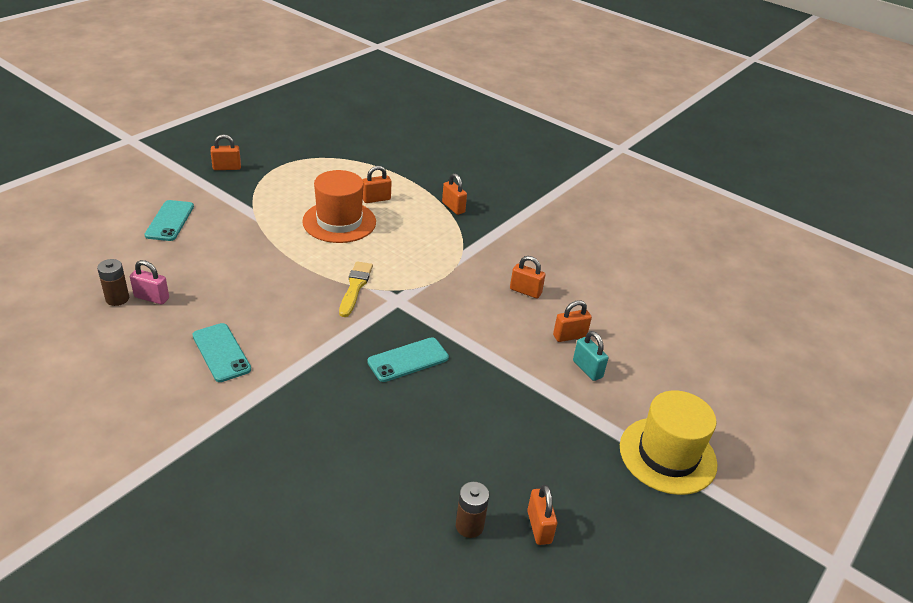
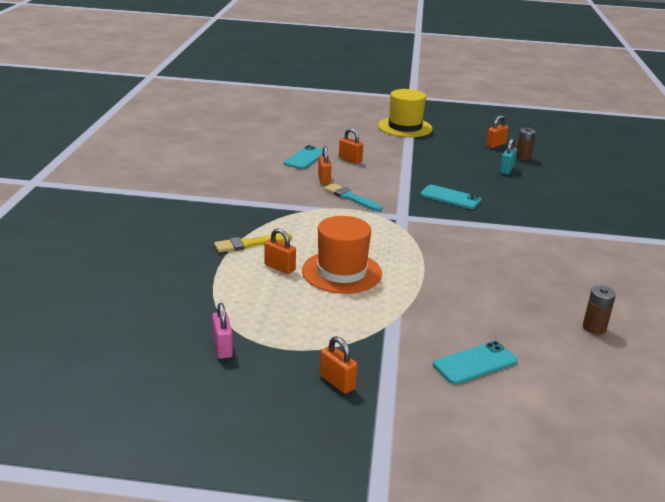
camera: 120 degrees left, 10 degrees down
(151, 298) = (565, 312): pink padlock -> pink padlock (222, 348)
(221, 352) = (554, 257): turquoise phone -> turquoise phone (305, 158)
(355, 287) = (414, 235): yellow brush -> yellow brush (250, 244)
(453, 207) = (245, 229): orange padlock -> none
(466, 288) = (351, 198): none -> turquoise brush
(587, 369) = (372, 151): turquoise padlock -> turquoise padlock (506, 170)

